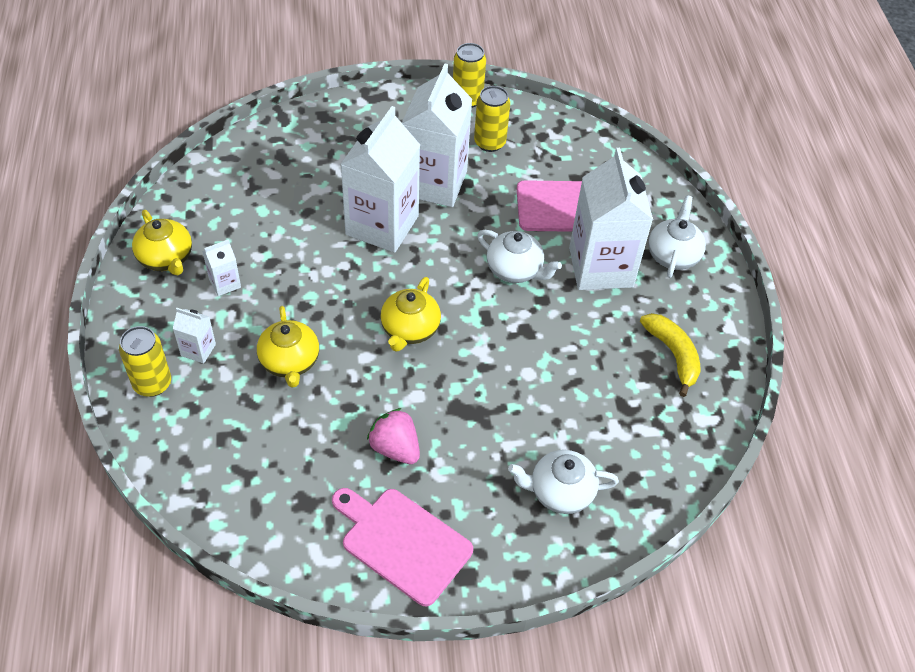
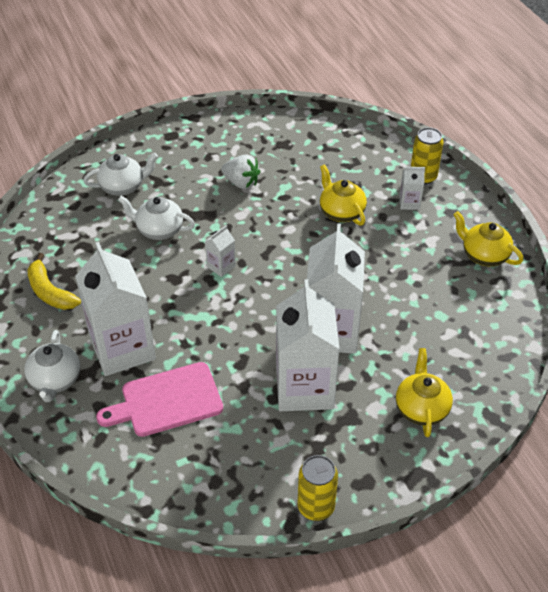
camera: 165 degrees right, 5 degrees down
(225, 283) = (425, 250): white carton -> white carton (221, 266)
(395, 448) = (241, 183): pink strawberry -> white strawberry
(402, 543) = (214, 140): pink cutting board -> none
(409, 329) = (266, 255): yellow teapot -> yellow teapot (421, 408)
(489, 143) = (268, 454): yellow can -> none
(515, 270) = (198, 325): white teapot -> white teapot (159, 230)

